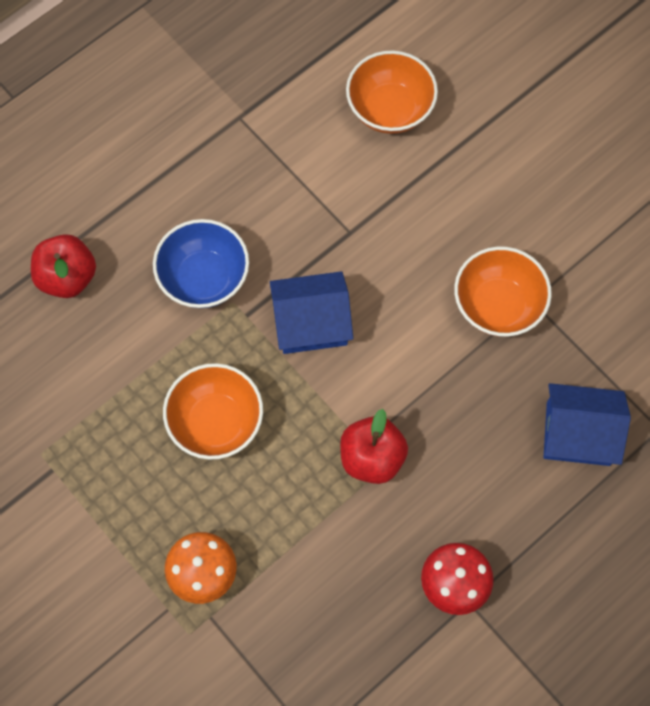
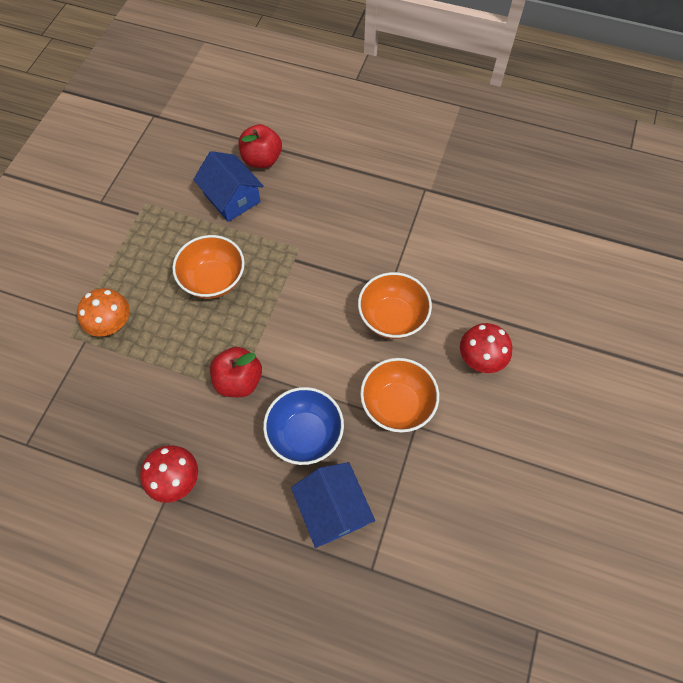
camera: 60 degrees right, 5 degrees down
(204, 278) = (305, 225): blue bowl -> blue bowl (305, 434)
(311, 323) = (312, 297): blue house -> blue house (232, 198)
(390, 109) = (493, 266): orange bowl -> orange bowl (392, 317)
(492, 190) = (481, 357): none -> red mushroom

